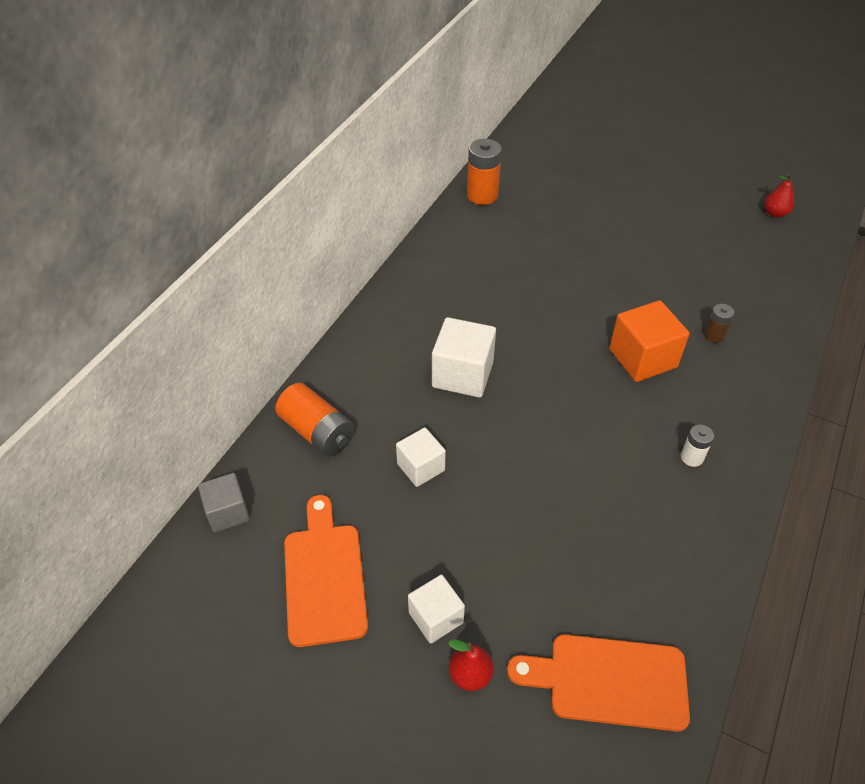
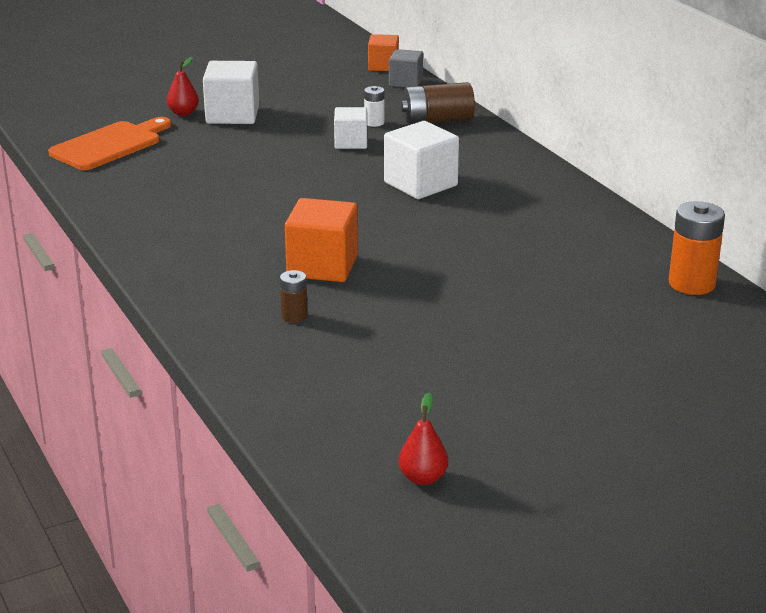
camera: 125 degrees right, 20 degrees down
(186, 563) = (383, 66): none -> orange cube
(317, 432) = (437, 120): orange battery -> brown battery
(324, 576) = (312, 95): orange cutting board -> none
(436, 617) = (232, 115): white cube -> white cube, size x1.58
(691, 457) = (194, 239): white battery -> white battery (374, 123)

